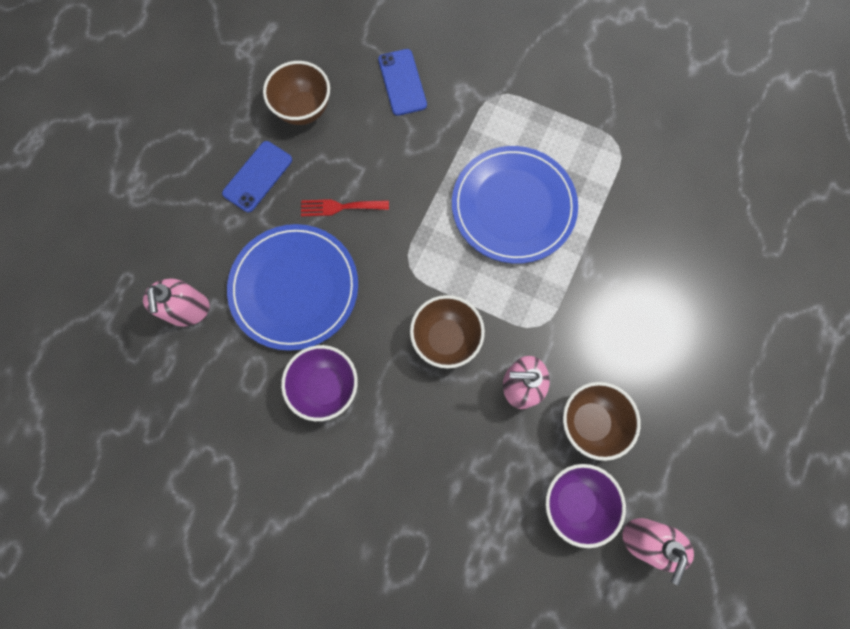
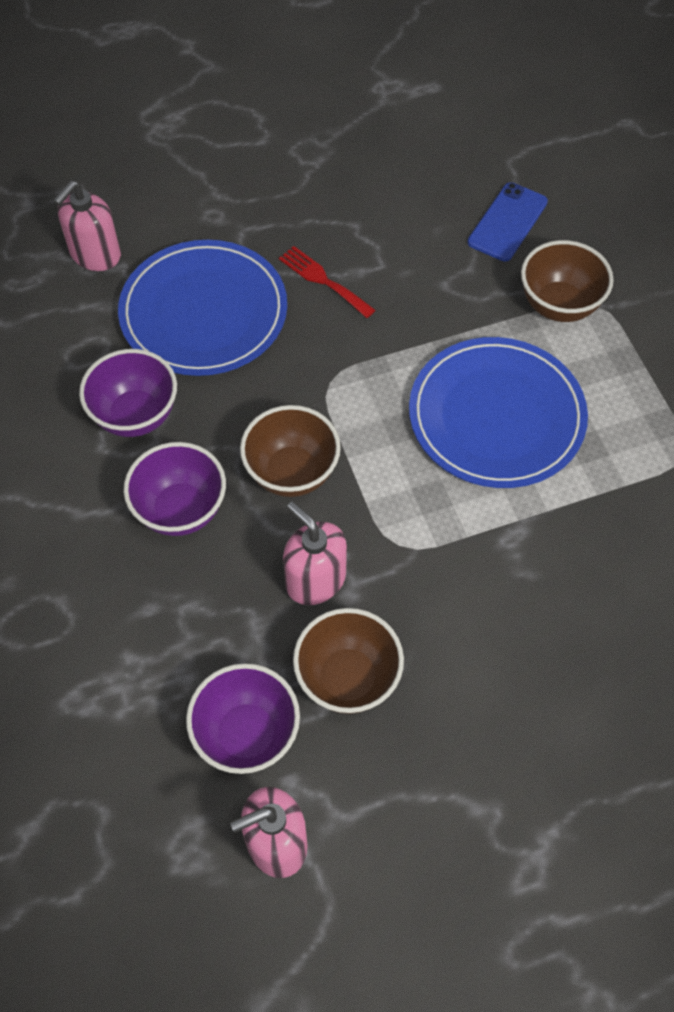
camera: 45 degrees right, 15 degrees down
(257, 176) = (277, 197): blue phone -> none
(303, 110) = (383, 175): brown bowl -> brown bowl (559, 305)
(411, 416) = (181, 510): none -> purple bowl

